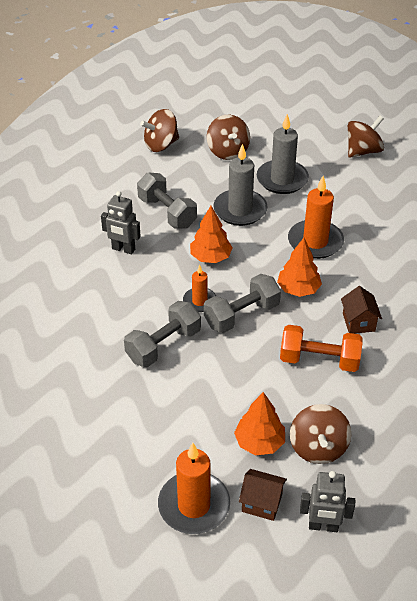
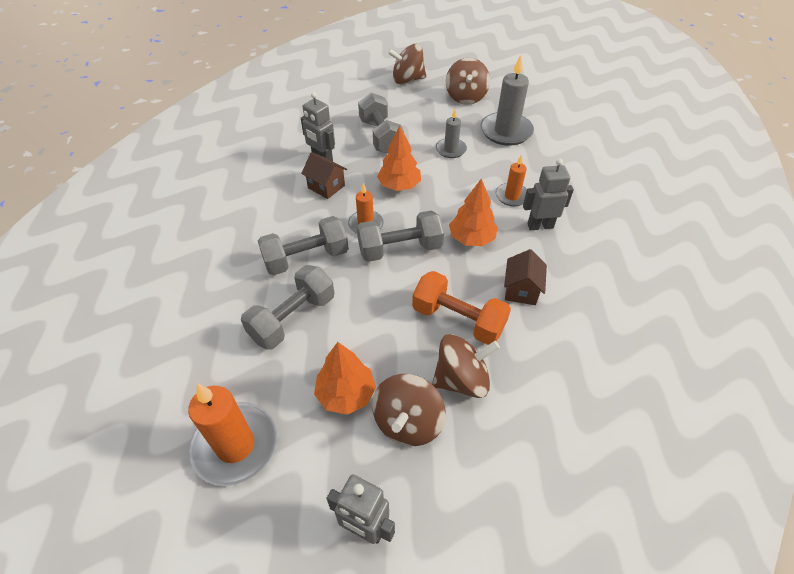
camera: 20 degrees right, 5 degrees up
(182, 398) = (293, 318): none -> grey dumbbell
(240, 210) = (450, 149): grey candle -> grey candle, size x0.57
(261, 503) = (309, 470): brown house -> brown house (326, 187)
(315, 242) = (512, 196): orange candle -> orange candle, size x0.57
(350, 263) = (540, 226): none -> grey robot
(363, 151) = (600, 123): brown spinning top -> brown spinning top (461, 379)

